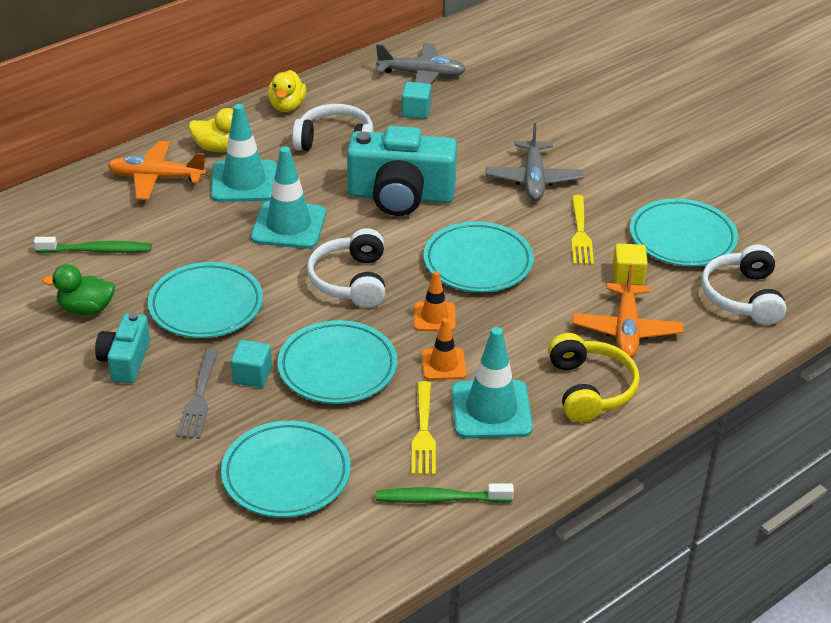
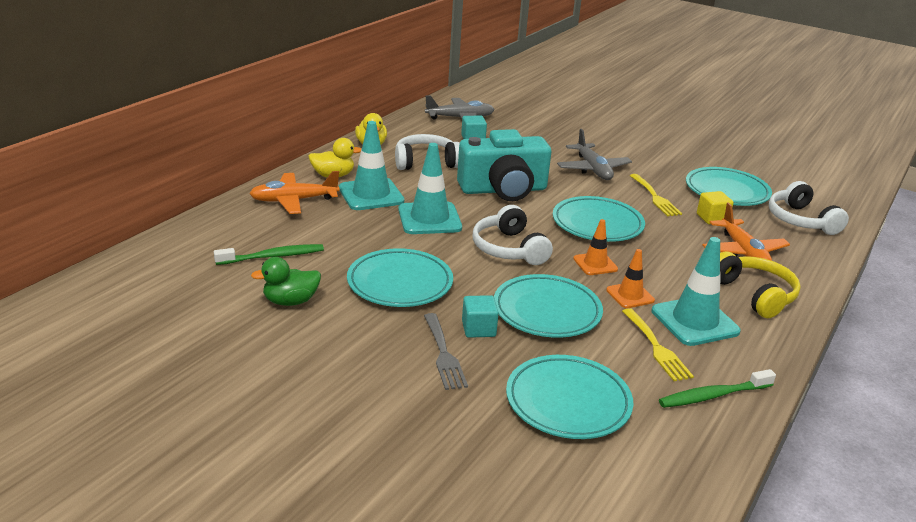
camera: 20 degrees left, 10 degrees down
(125, 360) = (354, 336): turquoise camera -> none

